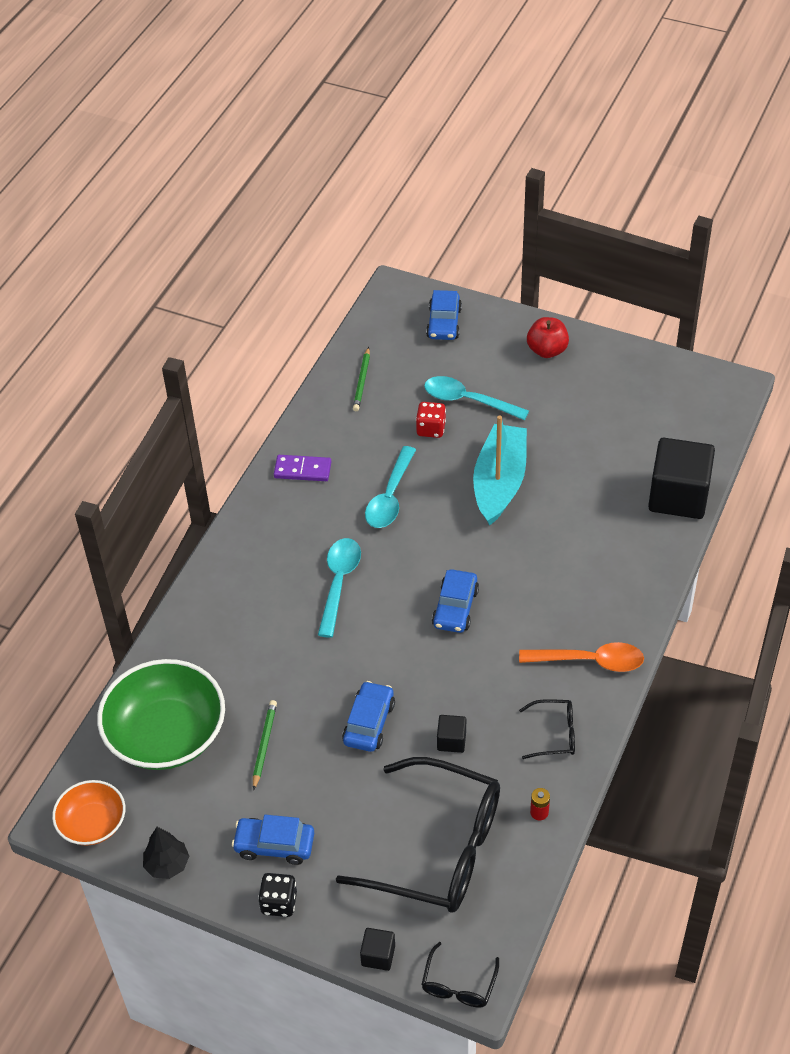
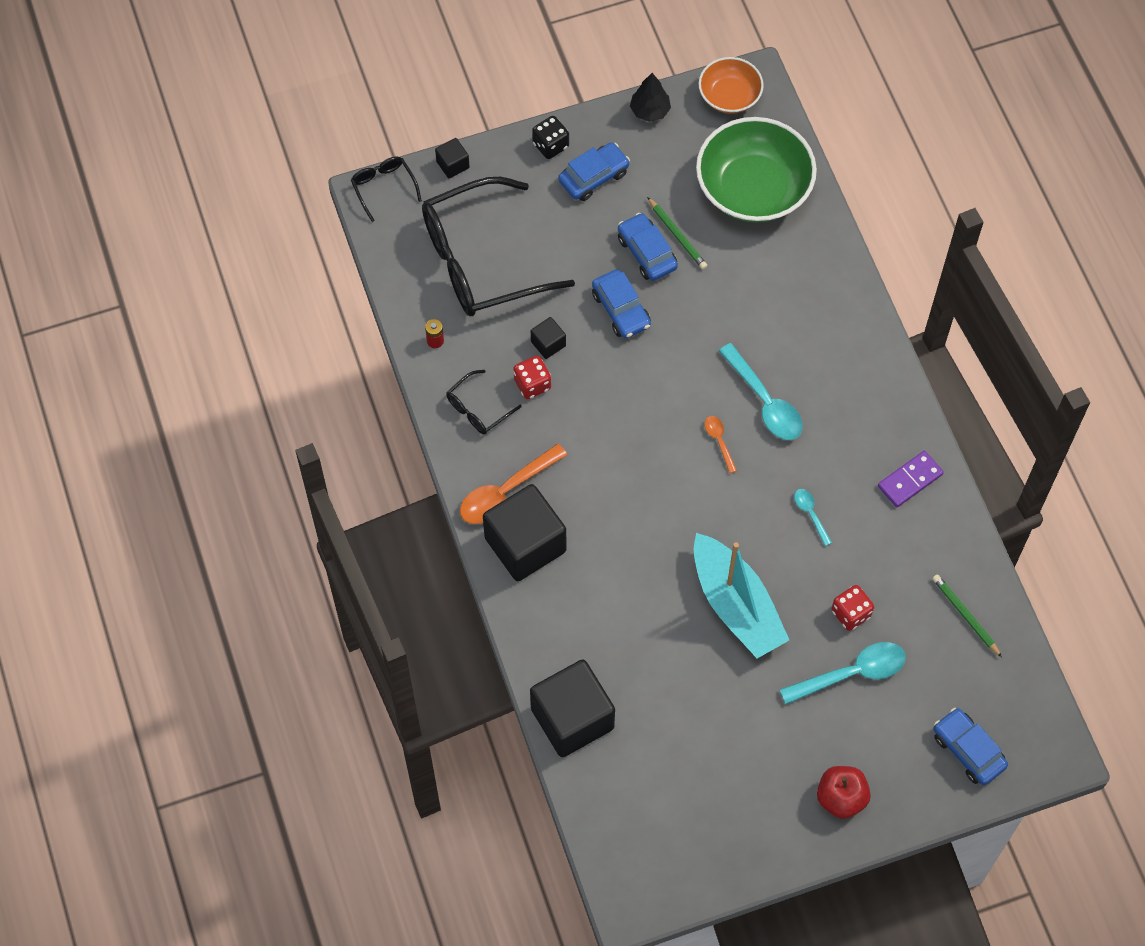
camera: 135 degrees right, 15 degrees up
(390, 497) = (810, 514): turquoise spoon -> turquoise spoon, size x0.51
(400, 582) = (719, 441): none -> orange spoon
(455, 608) = (653, 454): blue car -> blue car (647, 252)
(494, 720) = (532, 384): none -> red dice
(609, 617) = (525, 544): none -> black cube

